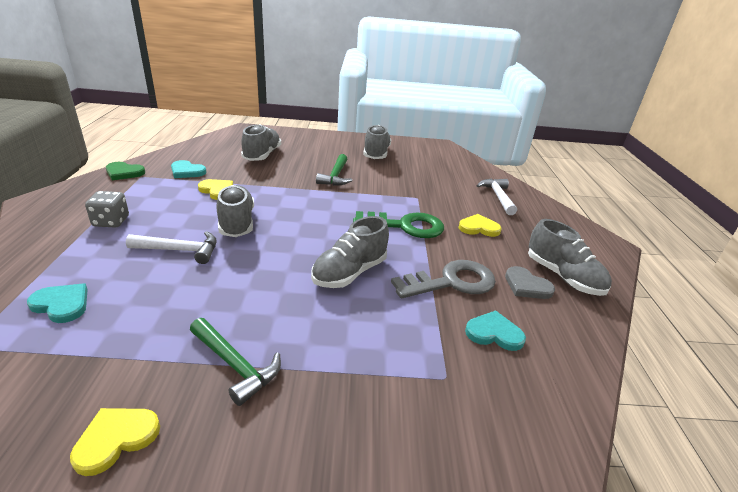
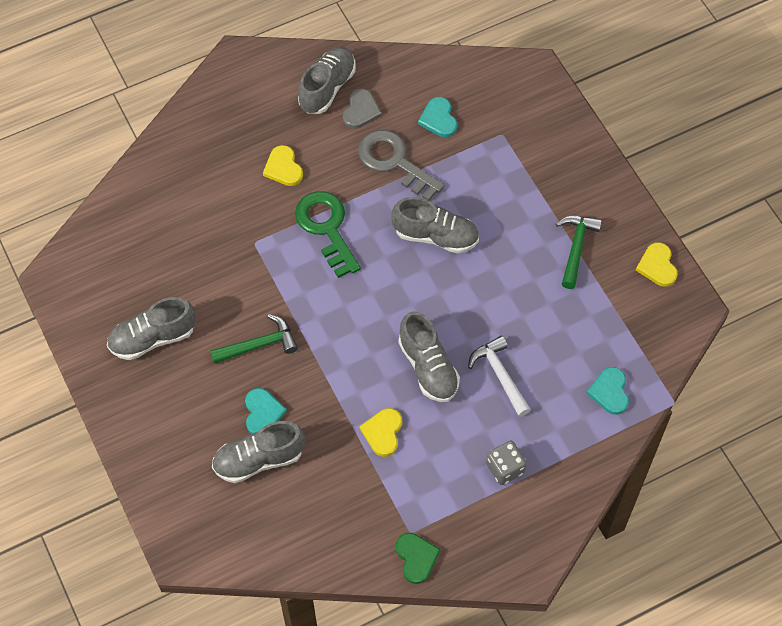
camera: 115 degrees left, 30 degrees up
(116, 439) = (657, 266): yellow heart -> yellow heart turned 60 degrees clockwise
(187, 171) = (364, 500): turquoise heart -> turquoise heart (262, 413)
(236, 223) = (428, 367): grey shoe -> grey shoe turned 75 degrees counterclockwise
(498, 197) = (193, 169): white hammer -> none

